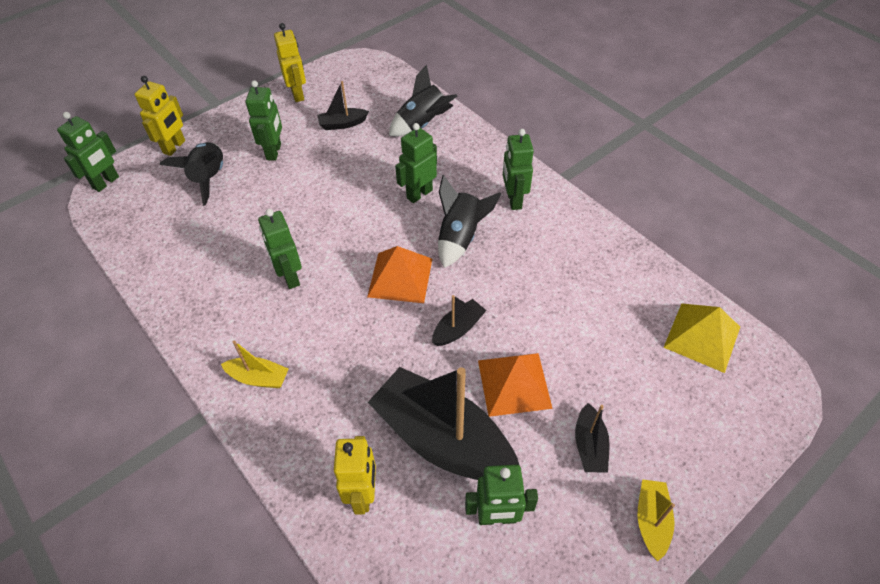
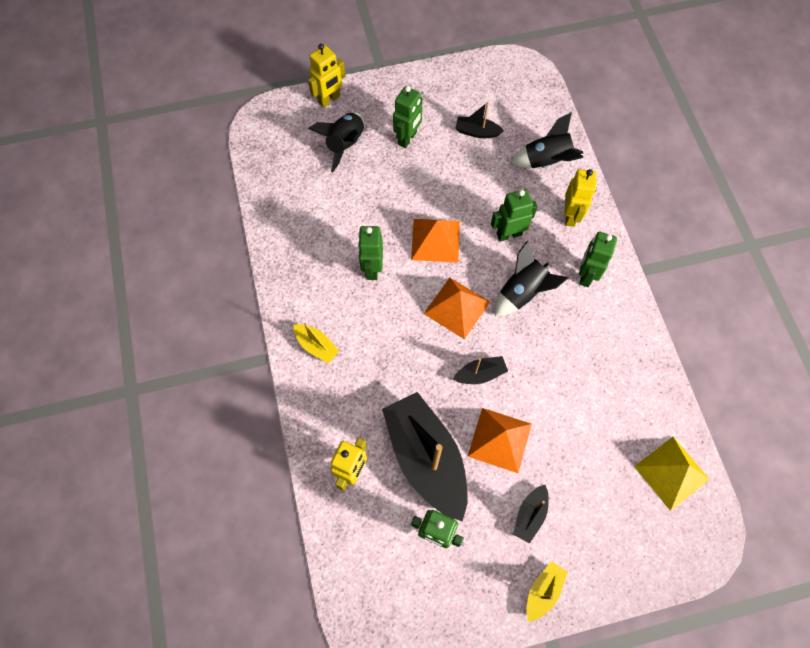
camera: 25 degrees right, 15 degrees up
(106, 182) = (265, 115): green robot -> none
(298, 94) = (452, 82): yellow robot -> yellow robot (570, 216)
(346, 226) = (435, 240): none -> orange pyramid

